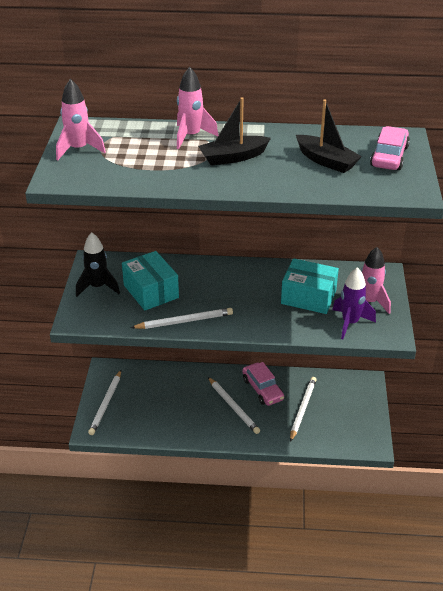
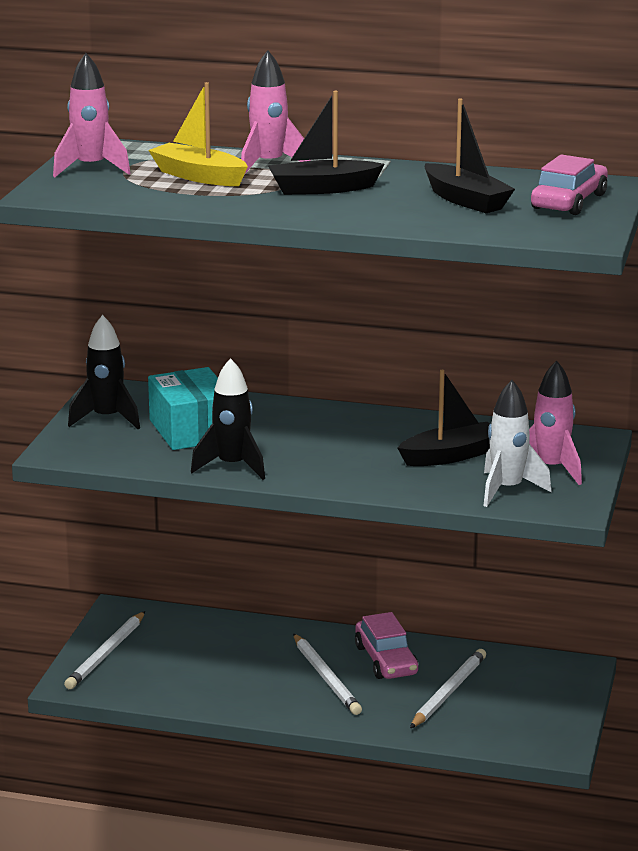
camera: 10 degrees right, 15 degrees down
(150, 151) = (199, 176): none -> yellow boat
(184, 321) = (232, 466): white pencil -> black rocket
(308, 297) = (450, 456): turquoise box -> black boat
(350, 323) = (507, 490): purple rocket -> white rocket

